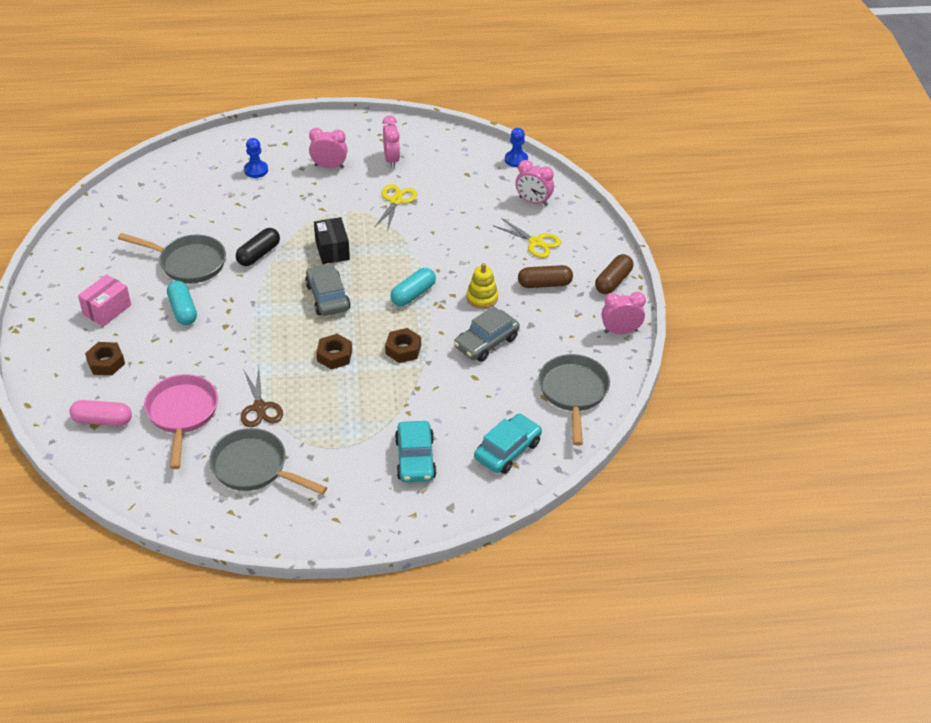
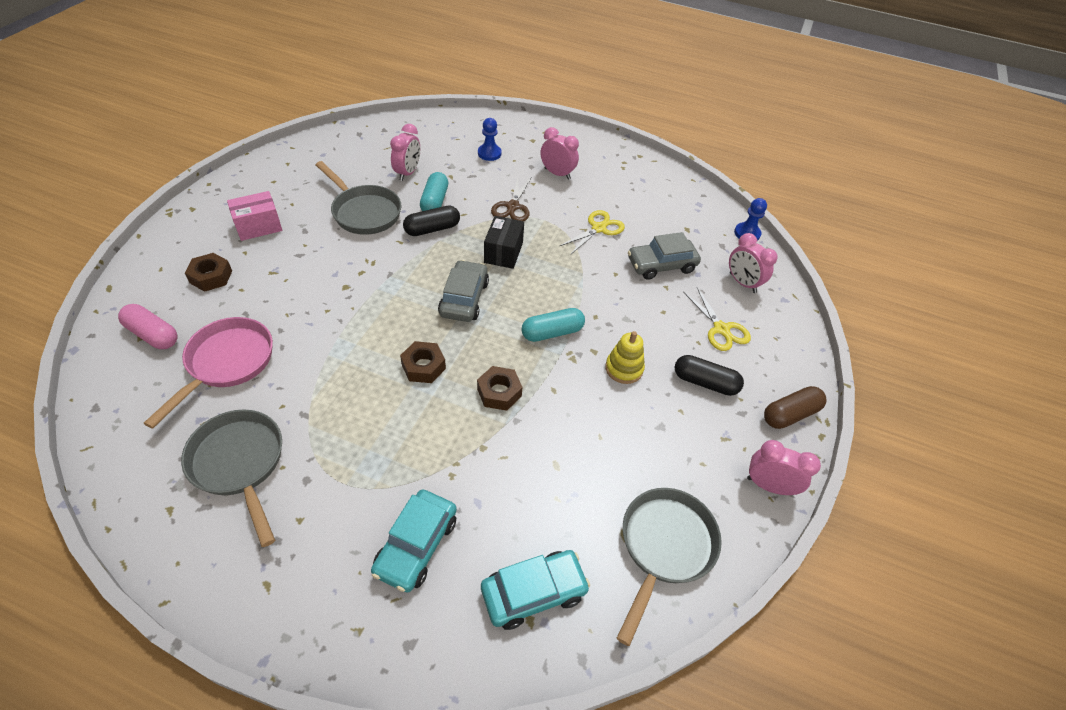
camera: 25 degrees right, 5 degrees up
(183, 310) = (321, 254): turquoise capsule -> turquoise capsule (434, 201)
(260, 407) = (304, 391): brown scissors -> brown scissors (513, 206)
(391, 160) = (620, 188): pink clock -> pink clock (407, 173)
(486, 342) = (596, 425): grey car -> grey car (661, 265)
(544, 284) = (705, 382): brown capsule -> black capsule

